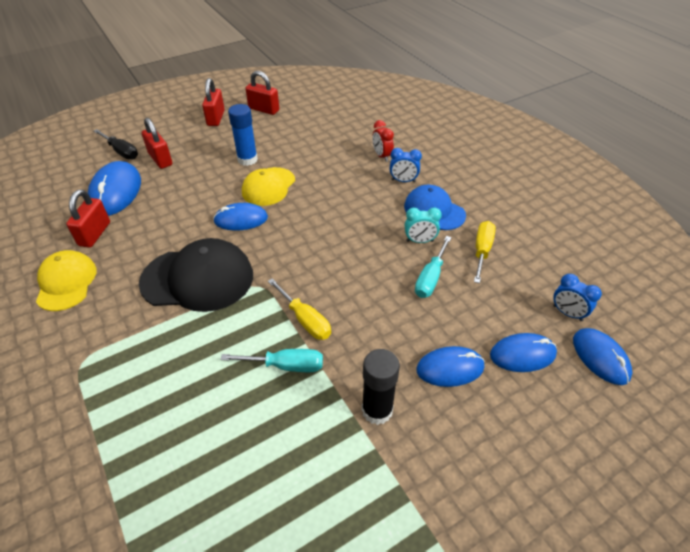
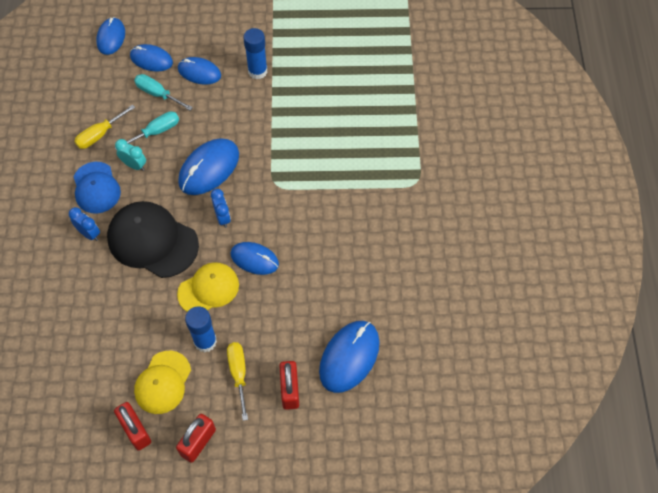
camera: 150 degrees left, 15 degrees up
(66, 282) = (415, 259): yellow cap -> yellow cap (163, 382)
(94, 234) = (382, 305): red padlock -> none
(121, 151) = (325, 428): black screwdriver -> none
(198, 279) = (316, 213): black cap -> black cap (152, 241)
(286, 366) = (291, 119): turquoise screwdriver -> turquoise screwdriver (158, 94)
(305, 320) = (261, 143): yellow screwdriver -> yellow screwdriver (238, 374)
(343, 270) = (209, 168): none -> blue mouse
(377, 410) = (257, 71): black glue stick -> blue glue stick
(381, 156) = (78, 277): red clock -> none
(567, 313) = (97, 68): blue clock -> blue clock (223, 218)

